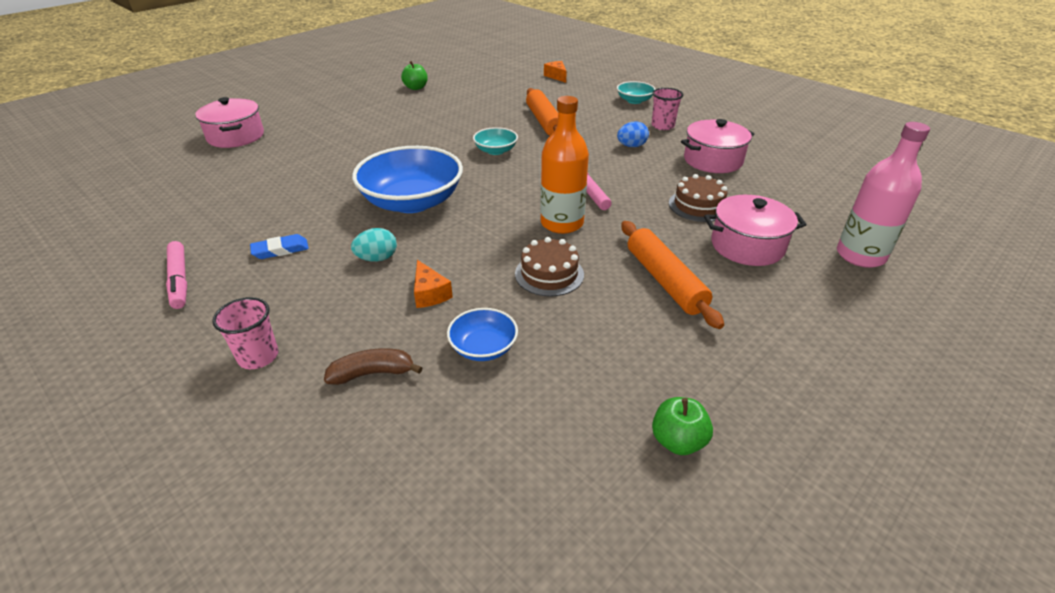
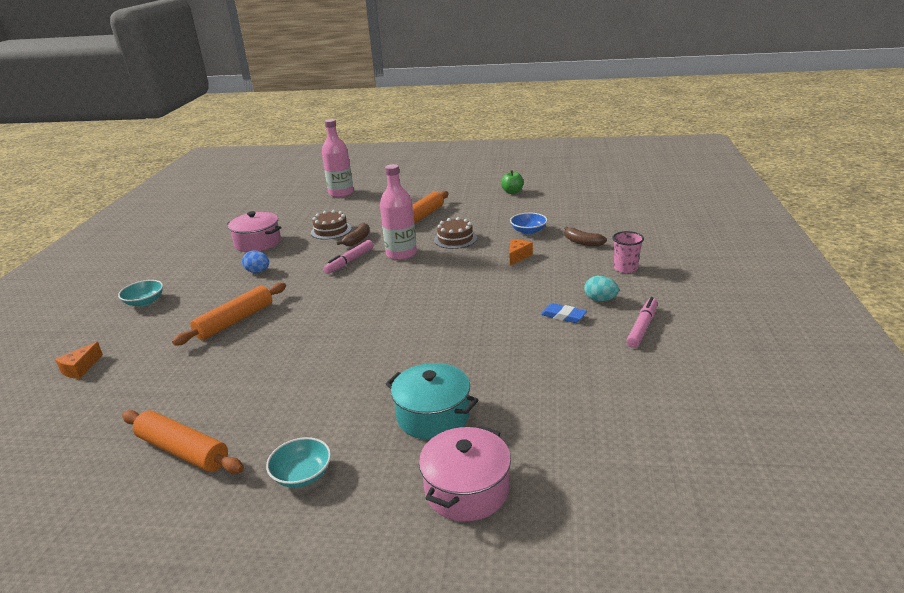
camera: 125 degrees left, 10 degrees down
(301, 148) = (433, 416): none -> turquoise pot
(377, 258) = (517, 283): turquoise egg -> turquoise egg (600, 300)
(412, 202) = (444, 306): blue bowl -> none
(416, 88) = (183, 451): green apple -> orange rolling pin
(495, 151) = (322, 315): turquoise bowl -> turquoise bowl (302, 475)
(562, 223) = (401, 254): orange bottle -> pink bottle
(644, 212) = (357, 240): none -> brown banana
(662, 126) = (203, 273): pink cup -> none
(747, 246) = (362, 212): pink pot -> none

